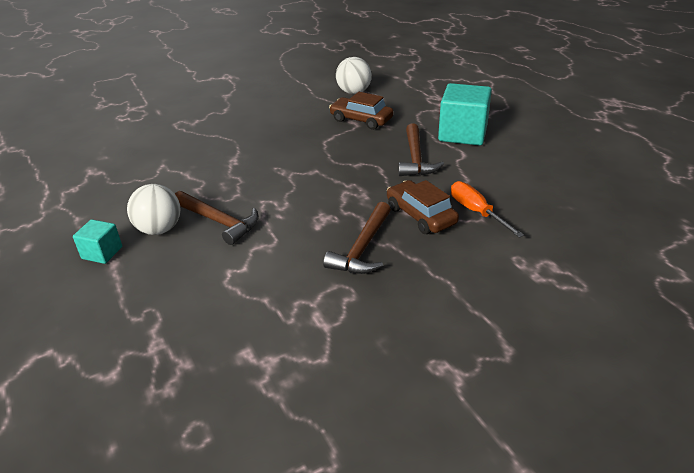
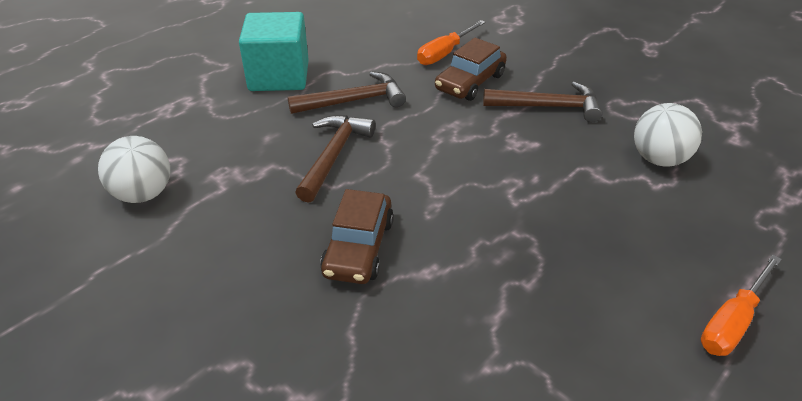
camera: 110 degrees left, 5 degrees up
(102, 253) = (732, 322): turquoise cube -> orange screwdriver
(159, 229) = (642, 282): white ball -> white ball (659, 159)
(219, 222) = (583, 227): brown hammer -> brown hammer (334, 155)
(361, 120) = (253, 164): brown car -> brown car (359, 247)

